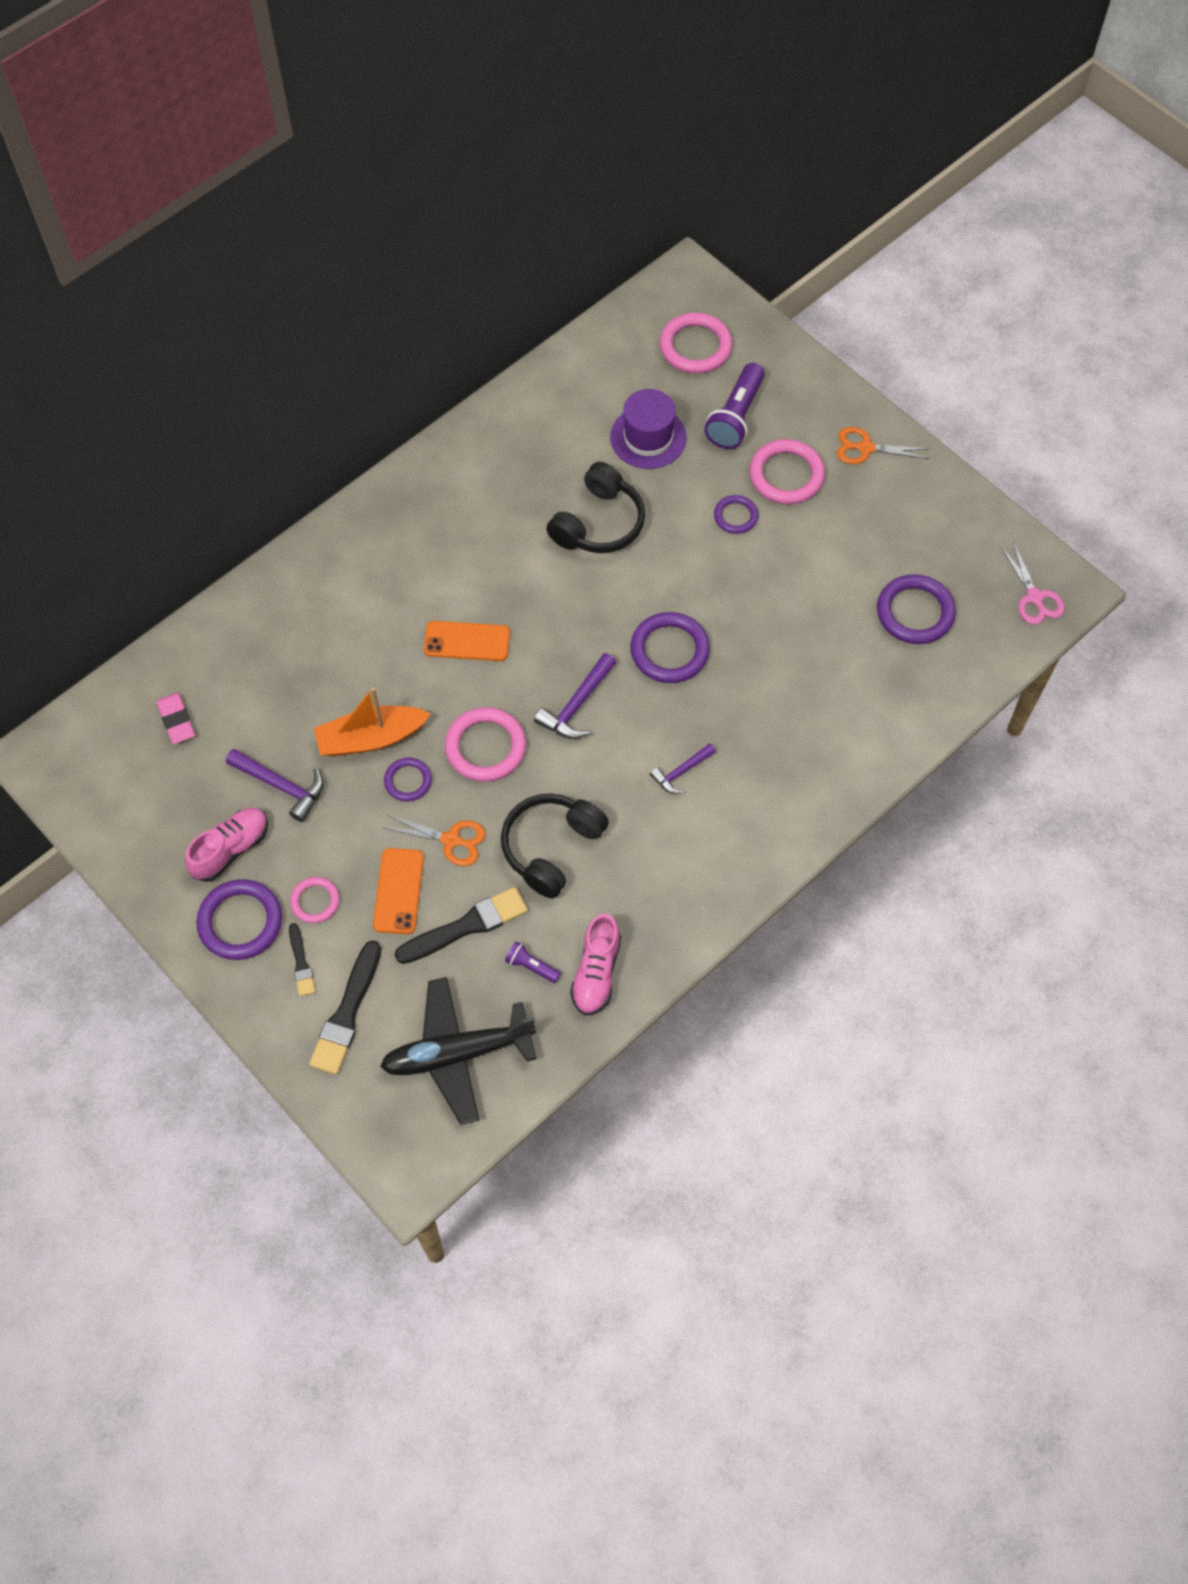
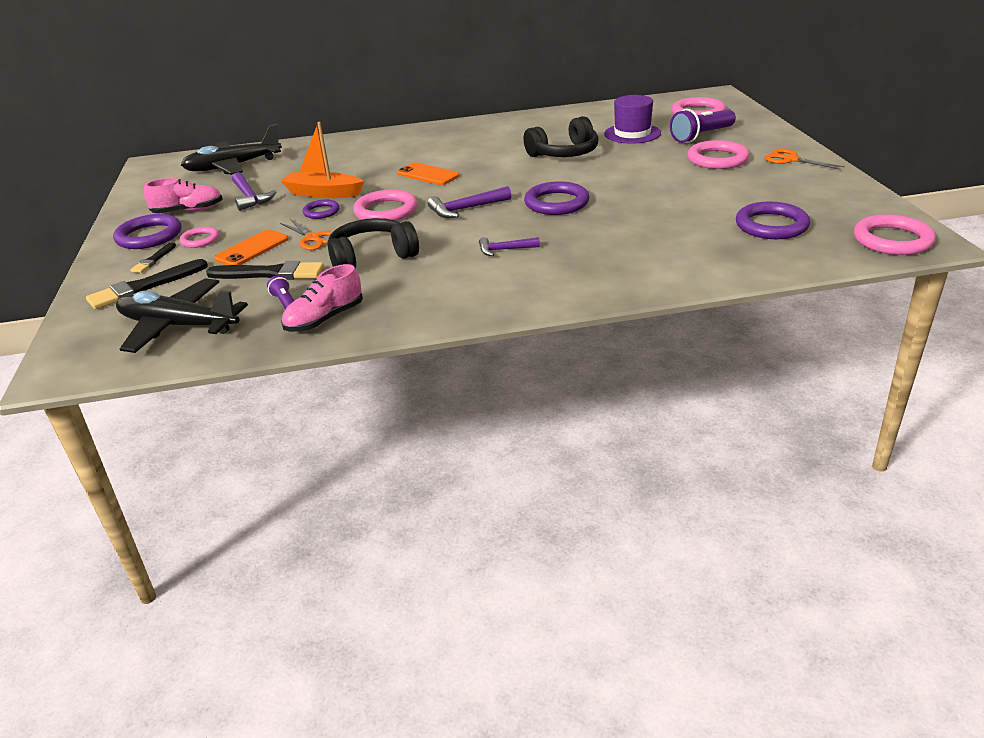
camera: 35 degrees right, 30 degrees down
(176, 720) = (233, 166): pink eraser -> black plane
(735, 516) = (663, 166): purple ring -> none
(1034, 597) = (892, 240): pink scissors -> pink ring

